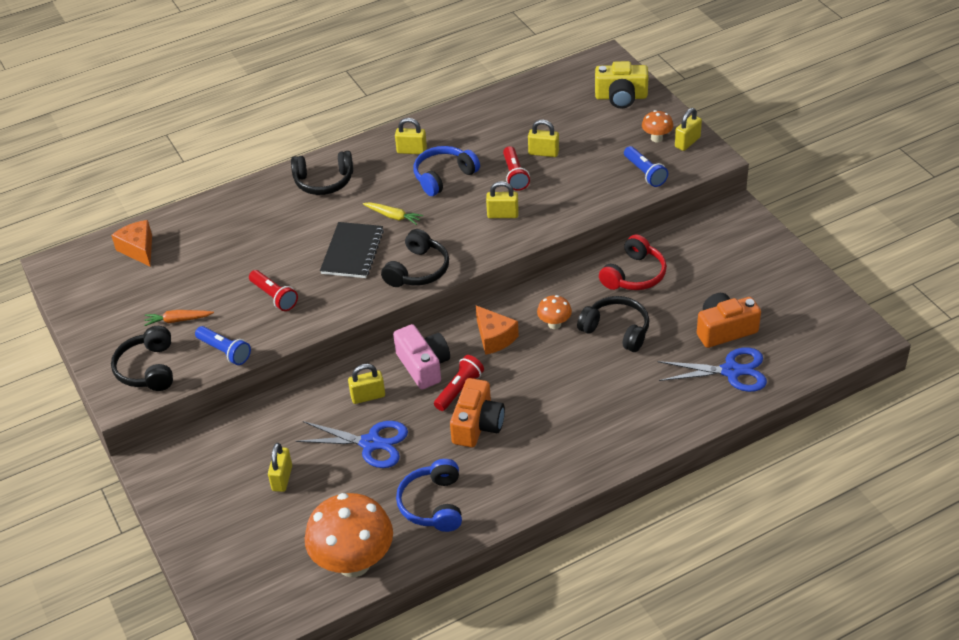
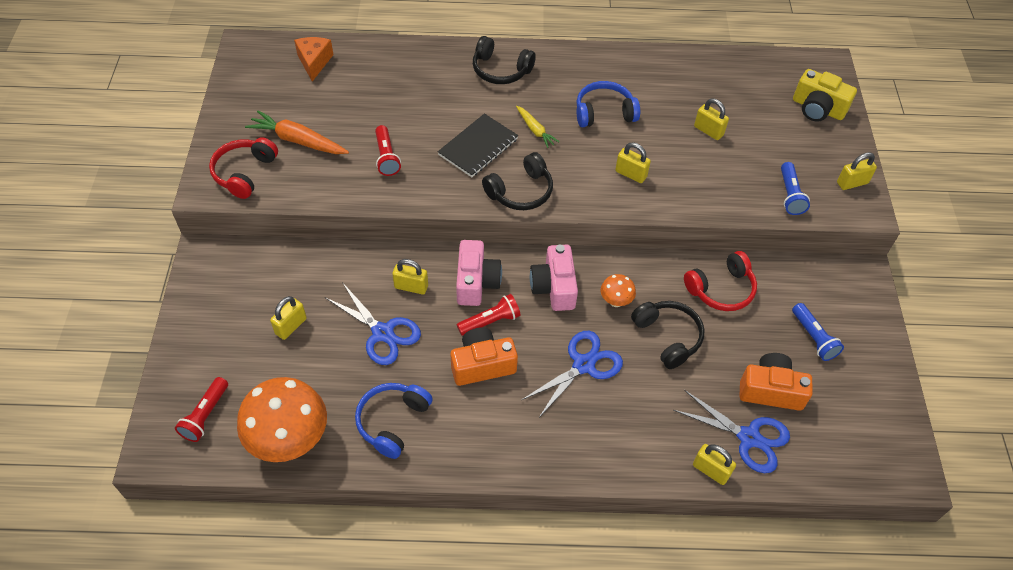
camera: 25 degrees right, 10 degrees up
(148, 369) = (245, 173): black headphones -> red headphones
(178, 320) = (298, 140): orange carrot -> orange carrot, size x1.70
(224, 351) = (312, 188): blue flashlight -> blue flashlight (813, 338)
(411, 151) = (593, 75): yellow padlock -> yellow padlock (710, 470)
(477, 425) = (482, 365): orange camera -> orange camera turned 150 degrees counterclockwise
(494, 338) = (554, 287): orange cheese -> pink camera
(514, 175) = (667, 140): red flashlight -> red flashlight (205, 415)
(563, 383) = (583, 365): none -> blue scissors
(656, 138) = (824, 165): orange mushroom -> none

